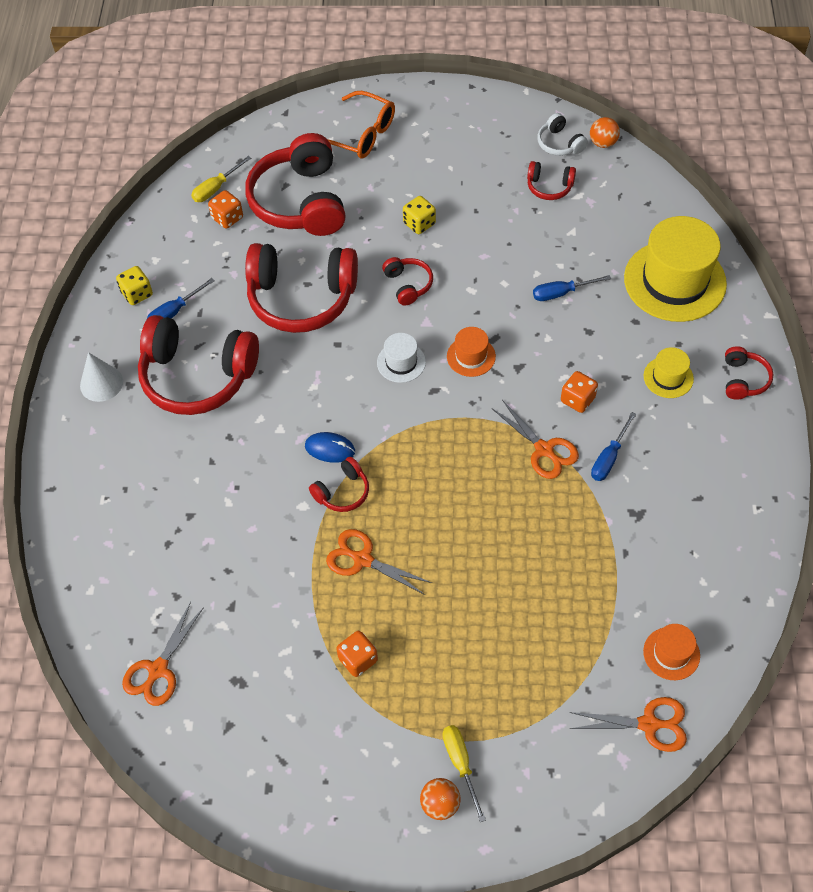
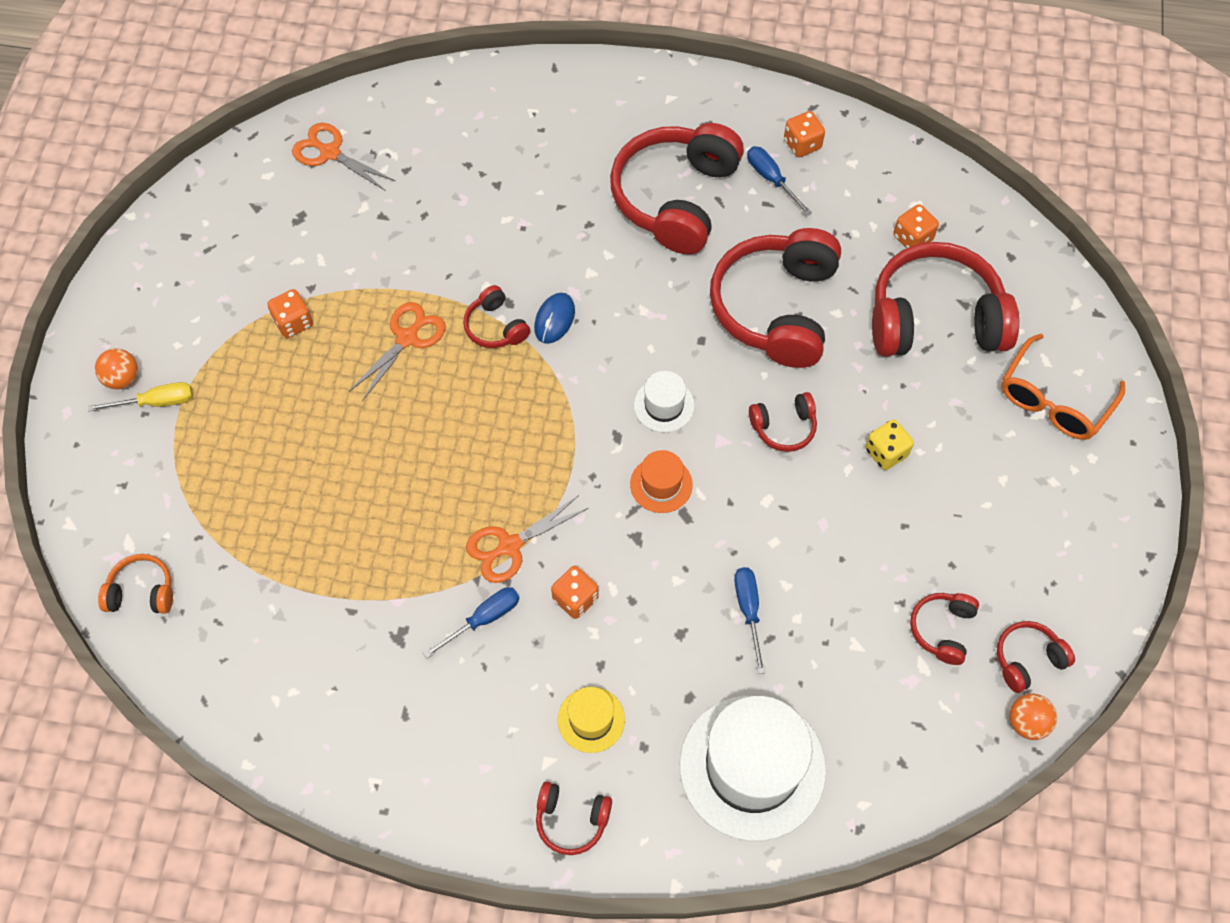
camera: 95 degrees right, 5 degrees up
(101, 383) = (680, 110): white cone -> none
(137, 294) = (802, 144): yellow dice -> orange dice
(216, 188) = (963, 228): yellow screwdriver -> none
(559, 143) = (1027, 659): white headphones -> red headphones
(609, 458) = (483, 619): blue screwdriver -> blue screwdriver turned 105 degrees clockwise
(649, 724) = (142, 592): orange scissors -> orange headphones
(671, 653) = (214, 634): orange hat -> none
(674, 281) = (752, 767): yellow hat -> white hat

